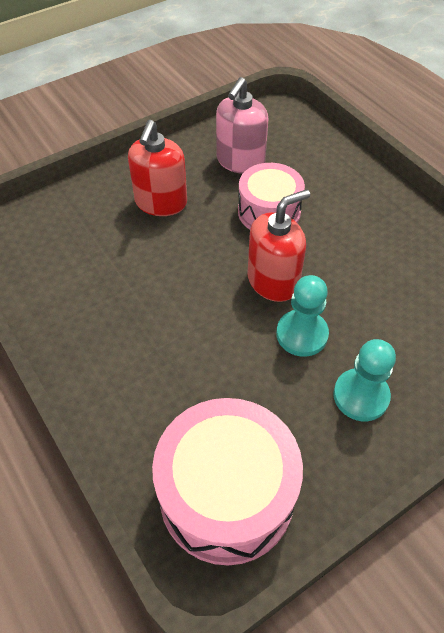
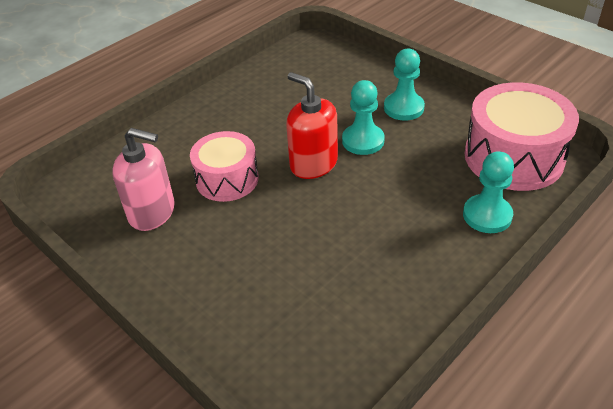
camera: 100 degrees left, 10 degrees down
(138, 420) = (487, 215): none -> turquoise pawn
(161, 202) = (229, 263): red soap dispenser -> none

